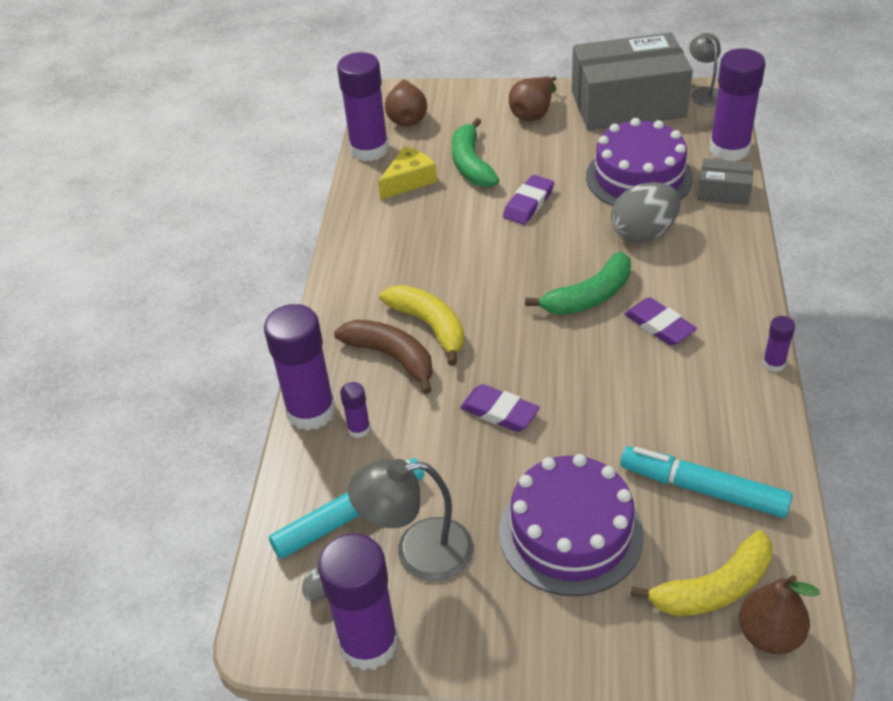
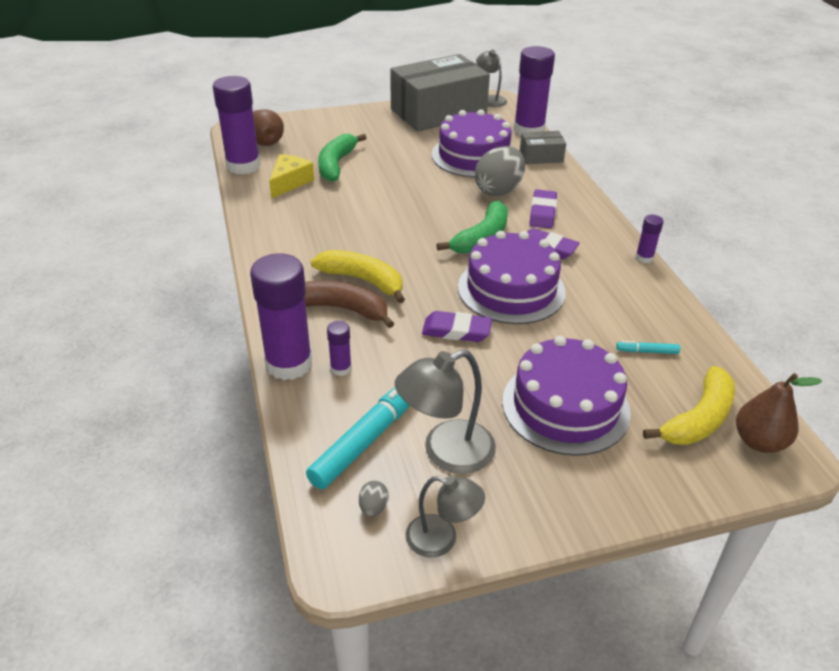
camera: 25 degrees left, 5 degrees down
(369, 643) = (442, 539): purple glue stick -> grey lamp
(471, 164) = (336, 164): green banana -> green banana turned 45 degrees clockwise
(528, 203) = (398, 184): purple eraser -> purple eraser (542, 212)
(533, 113) = (368, 126): brown pear -> none
(587, 373) = (511, 289): none -> purple cake
(703, 489) = (647, 351): turquoise marker -> turquoise marker, size x0.44

